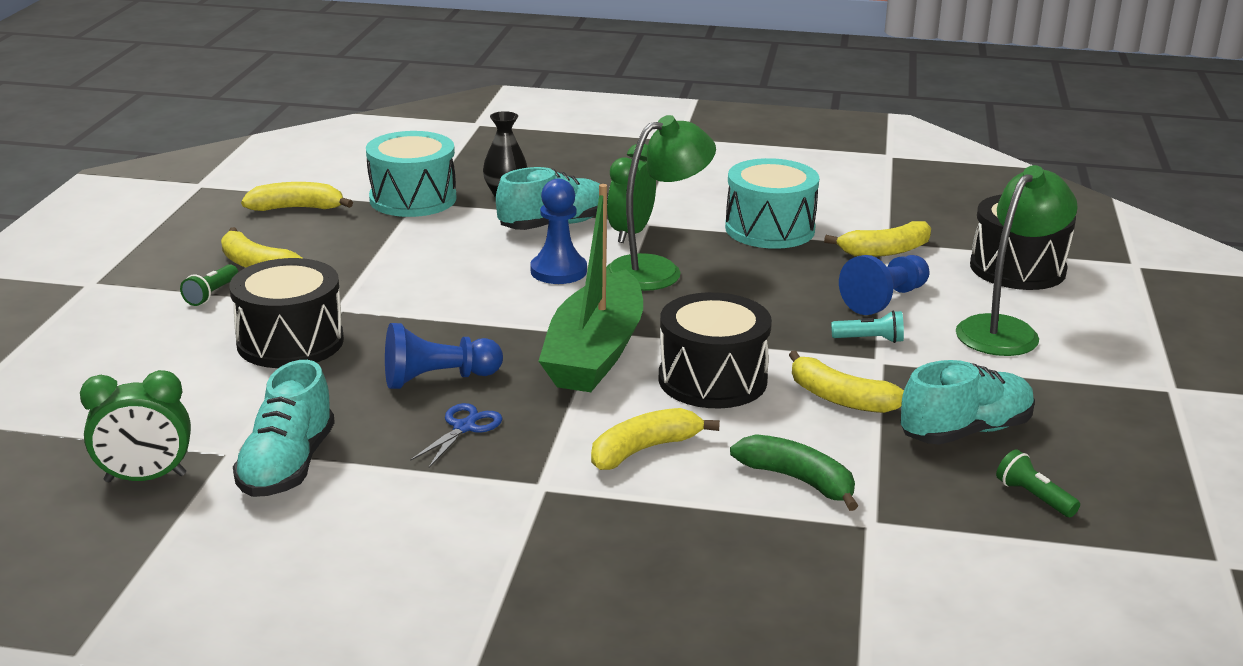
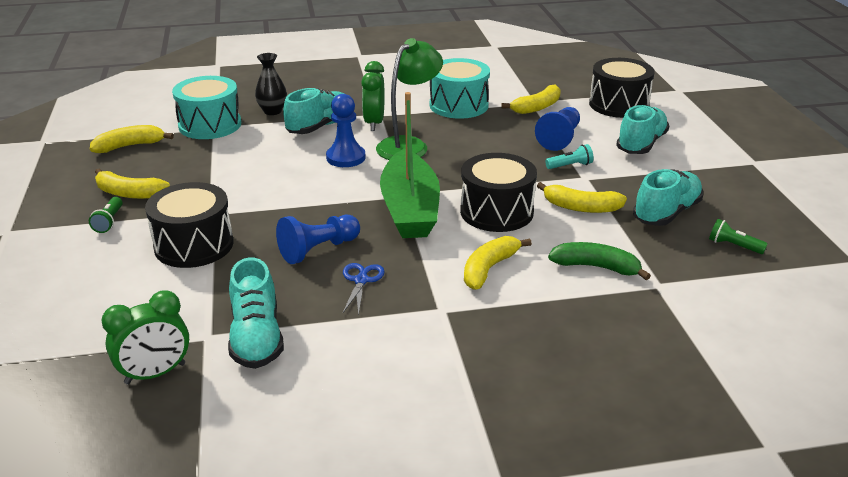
camera: 20 degrees left, 5 degrees up
(1006, 330) = (641, 144): green lamp -> turquoise shoe

